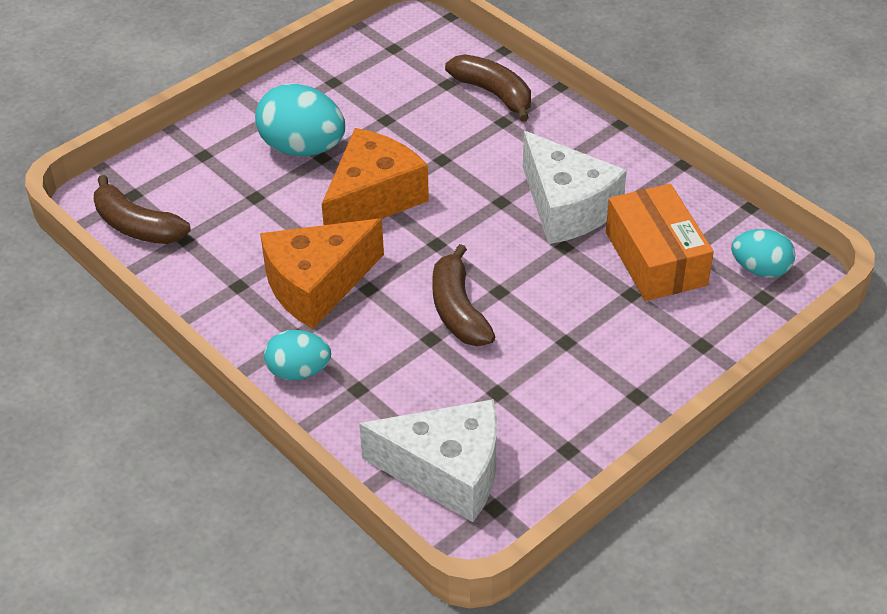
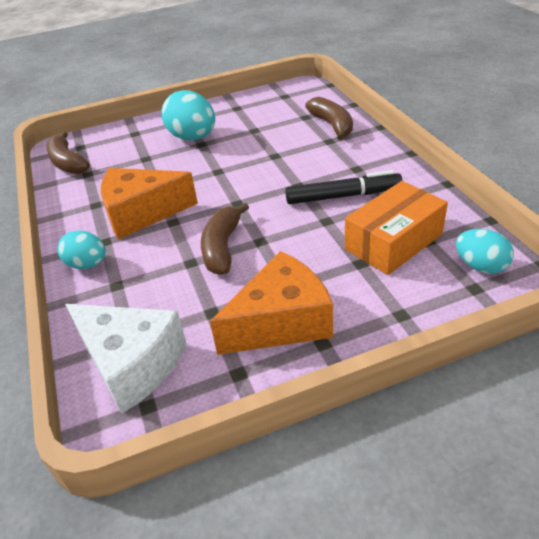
camera: 25 degrees right, 5 degrees down
(373, 198) = (214, 170): orange cheese -> orange cheese (281, 322)
(566, 207) = (343, 196): white cheese -> black marker
(655, 258) = (393, 241): orange box -> orange box turned 45 degrees clockwise

